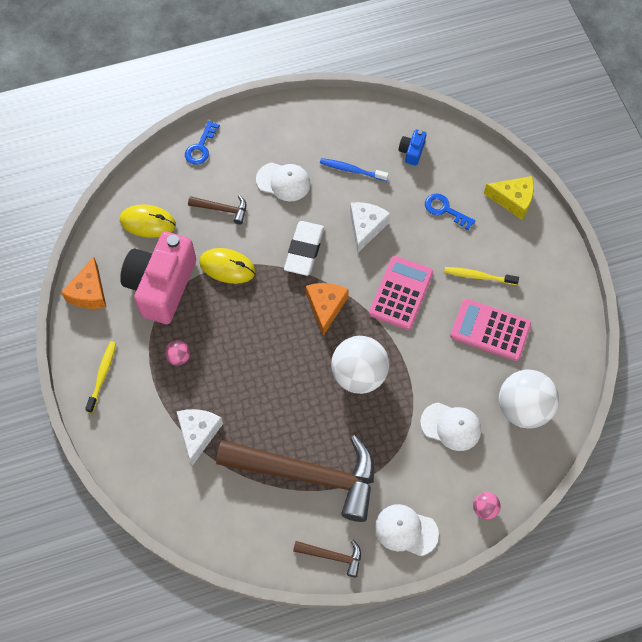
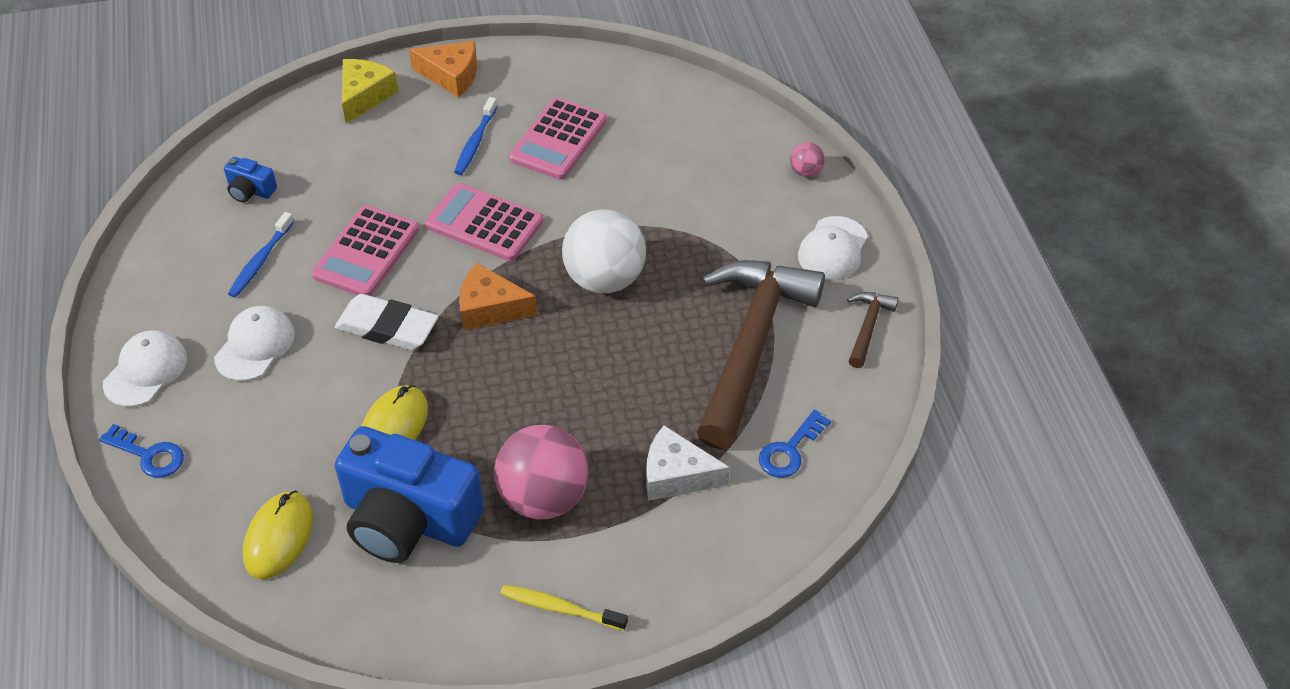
camera: 85 degrees left, 15 degrees down
(89, 292) = (397, 630): orange cheese -> orange cheese (451, 76)
(161, 286) = (408, 519): pink camera -> blue camera
(179, 357) = (543, 497): pink ball -> pink ball, size x2.24
(222, 209) = (283, 429): brown hammer -> none
(366, 227) = (366, 252): white cheese -> pink calculator
(445, 210) = (361, 165): blue key -> blue key (789, 450)
(451, 426) = (692, 191): white cap -> white cap (146, 371)
(478, 276) = (475, 142): yellow toothbrush -> blue toothbrush
(523, 408) = (674, 122): white ball -> none

